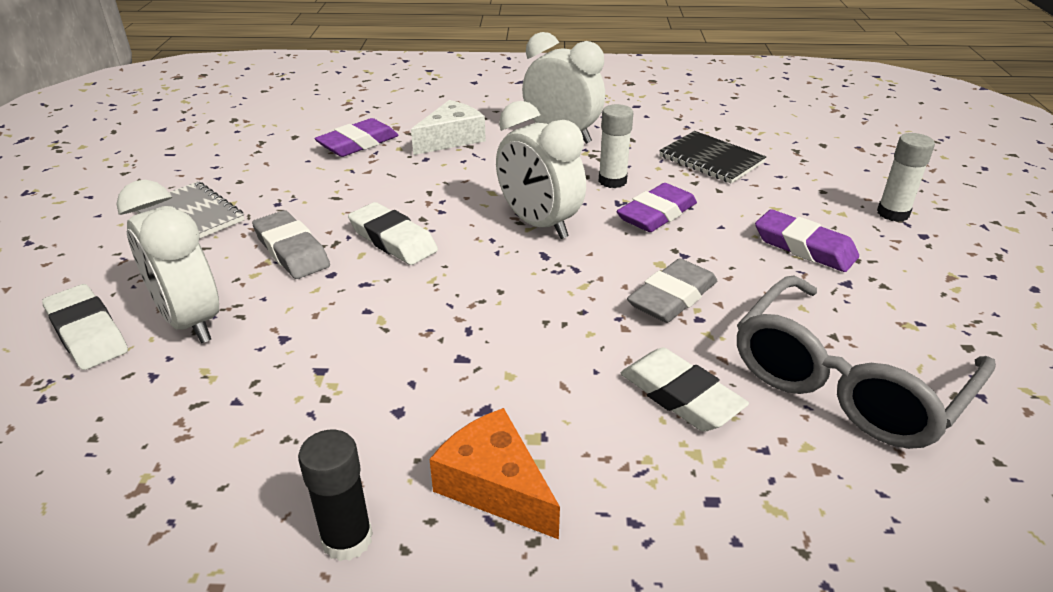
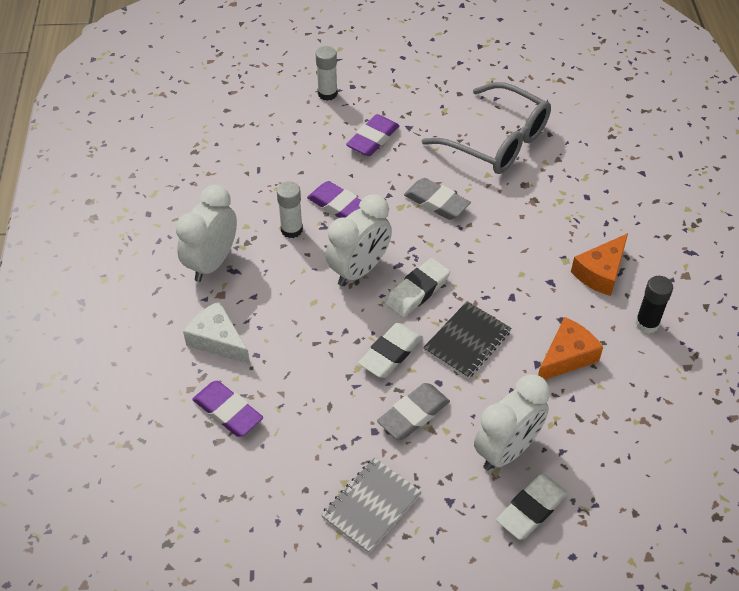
camera: 95 degrees left, 15 degrees up
(317, 405) = (566, 357): none -> orange cheese
(680, 396) = (522, 203): white eraser -> white eraser (417, 291)
(711, 159) = (254, 172): black notebook -> black notebook (467, 341)

